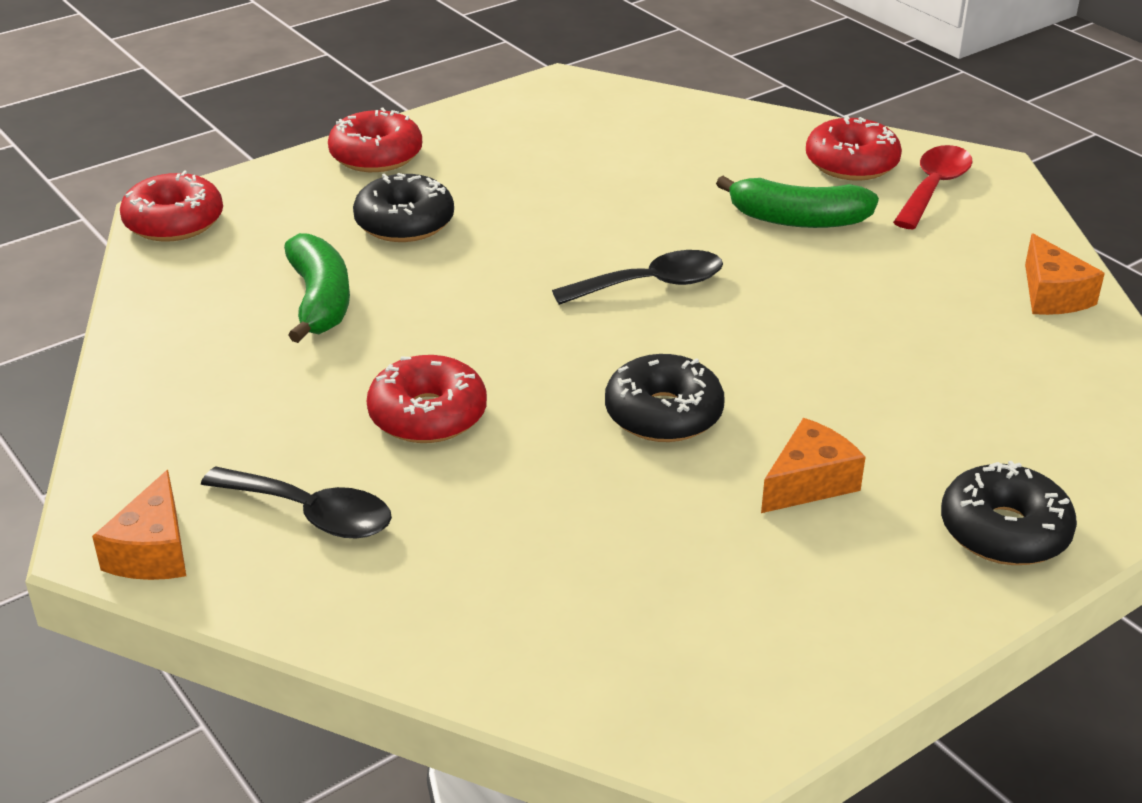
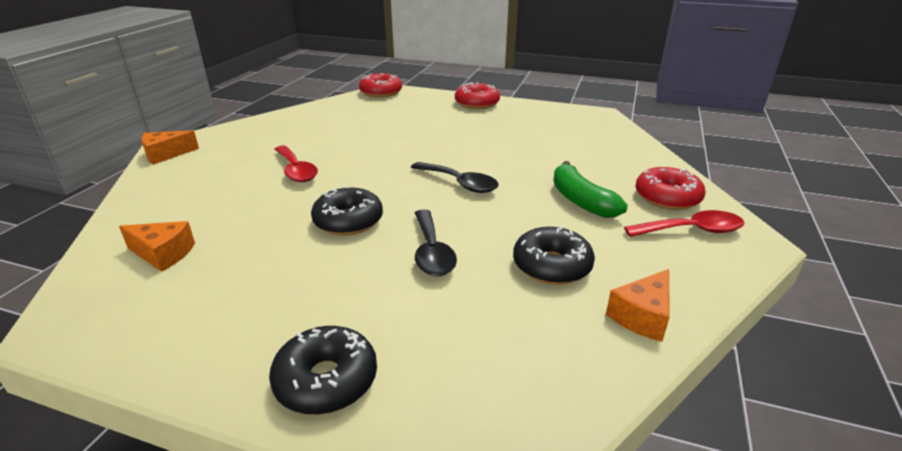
camera: 55 degrees right, 5 degrees down
(311, 514) = (207, 172): black spoon -> black spoon (432, 252)
(320, 301) = (358, 128): green banana -> none
(404, 223) = (435, 123): black donut -> black donut (552, 266)
(428, 415) = (296, 170): red donut -> red spoon
(809, 483) = (322, 283): orange cheese -> orange cheese (163, 254)

